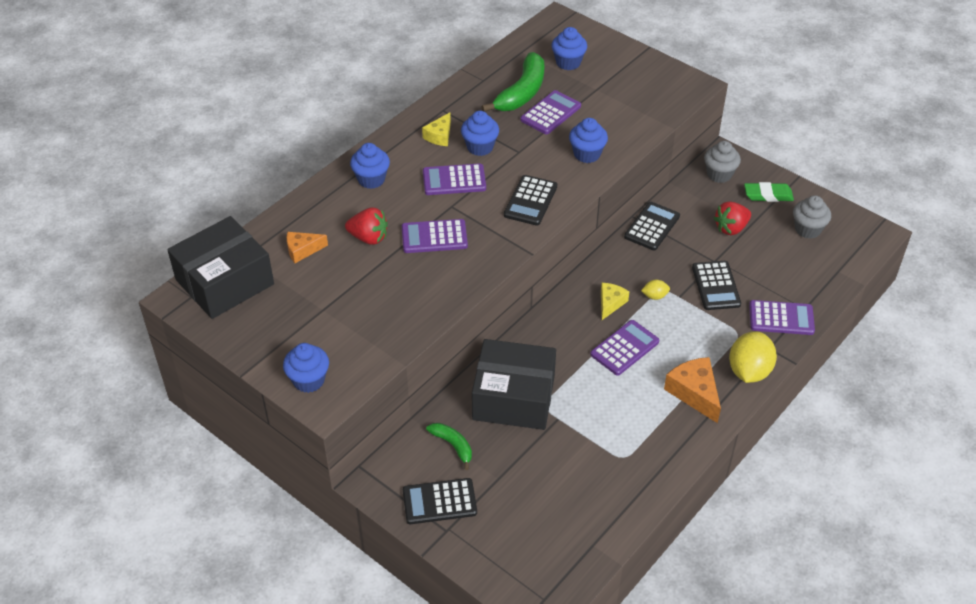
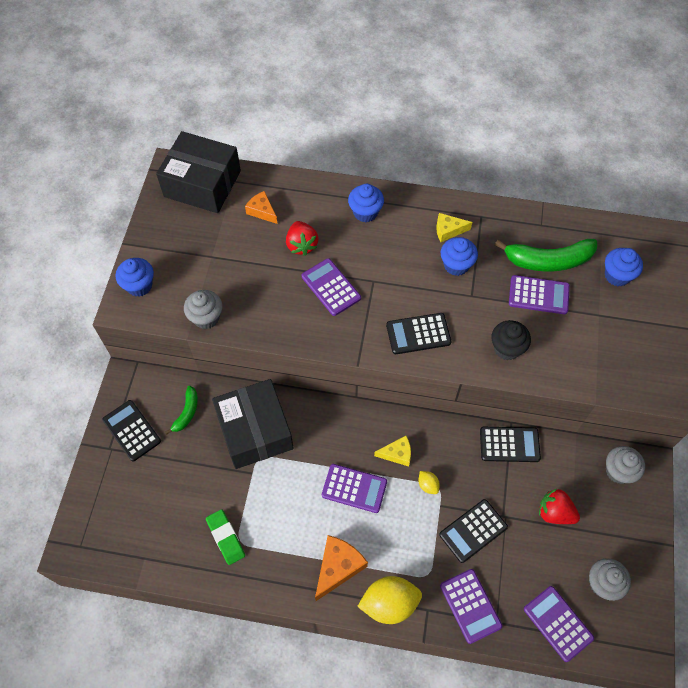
camera: 60 degrees right, 15 degrees up
(393, 341) = (206, 318): none -> grey cupcake
(454, 180) = (404, 267): purple calculator -> purple calculator (558, 623)
(587, 154) = (507, 348): blue cupcake -> black cupcake
(768, 195) = (623, 527): green eraser -> green eraser (225, 538)

